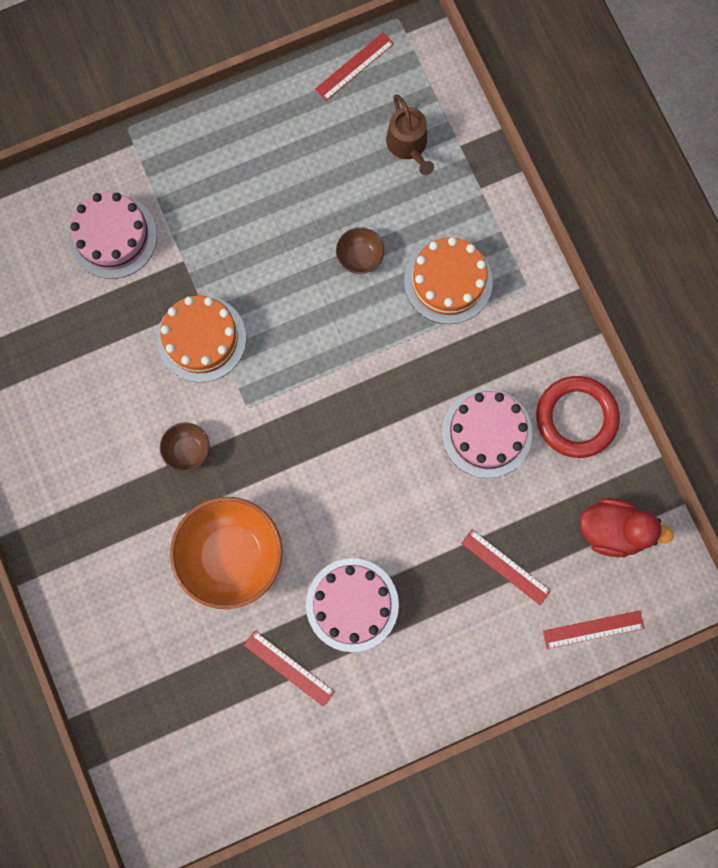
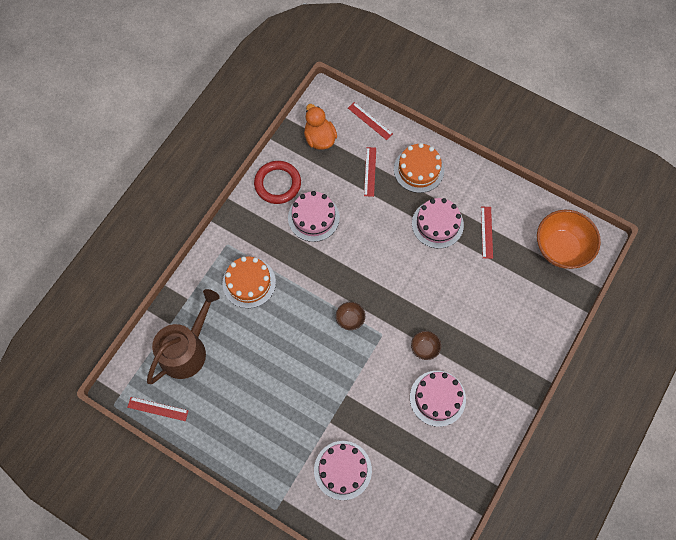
camera: 125 degrees left, 10 degrees down
(110, 418) = (437, 398): none -> pink cake
(201, 338) = (364, 382): orange cake -> orange cake (418, 170)
(231, 555) = (458, 292): orange bowl -> orange bowl (561, 248)
(360, 257) = (265, 333): brown bowl -> brown bowl (350, 319)
(408, 145) = (186, 349): brown watering can -> brown watering can, size x1.81
(613, 530) = (319, 138): red duck -> orange duck

